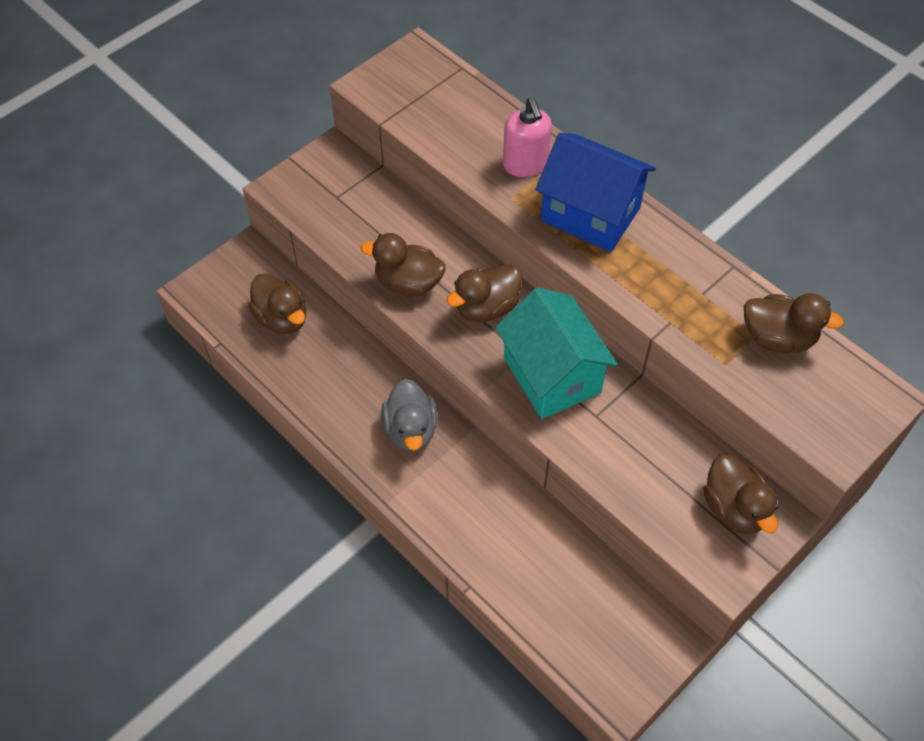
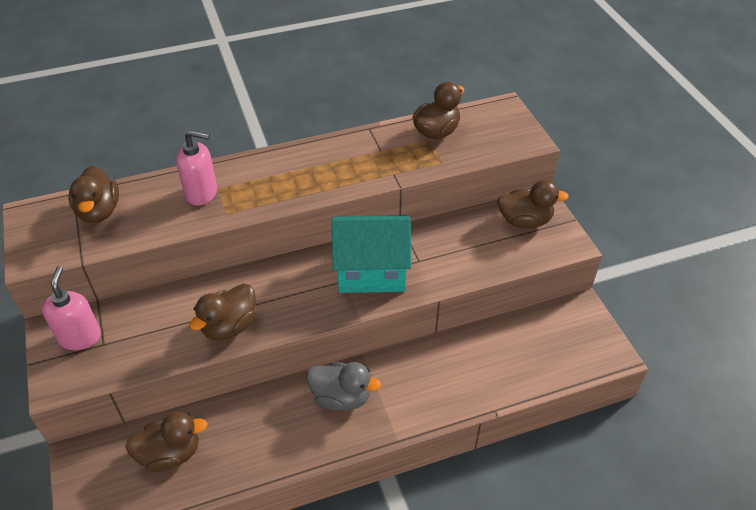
camera: 65 degrees left, 10 degrees down
(335, 176) = (80, 337): none -> pink soap dispenser
(486, 307) = (288, 286): brown duck -> brown duck (99, 211)
(590, 214) = (275, 177): blue house -> none

